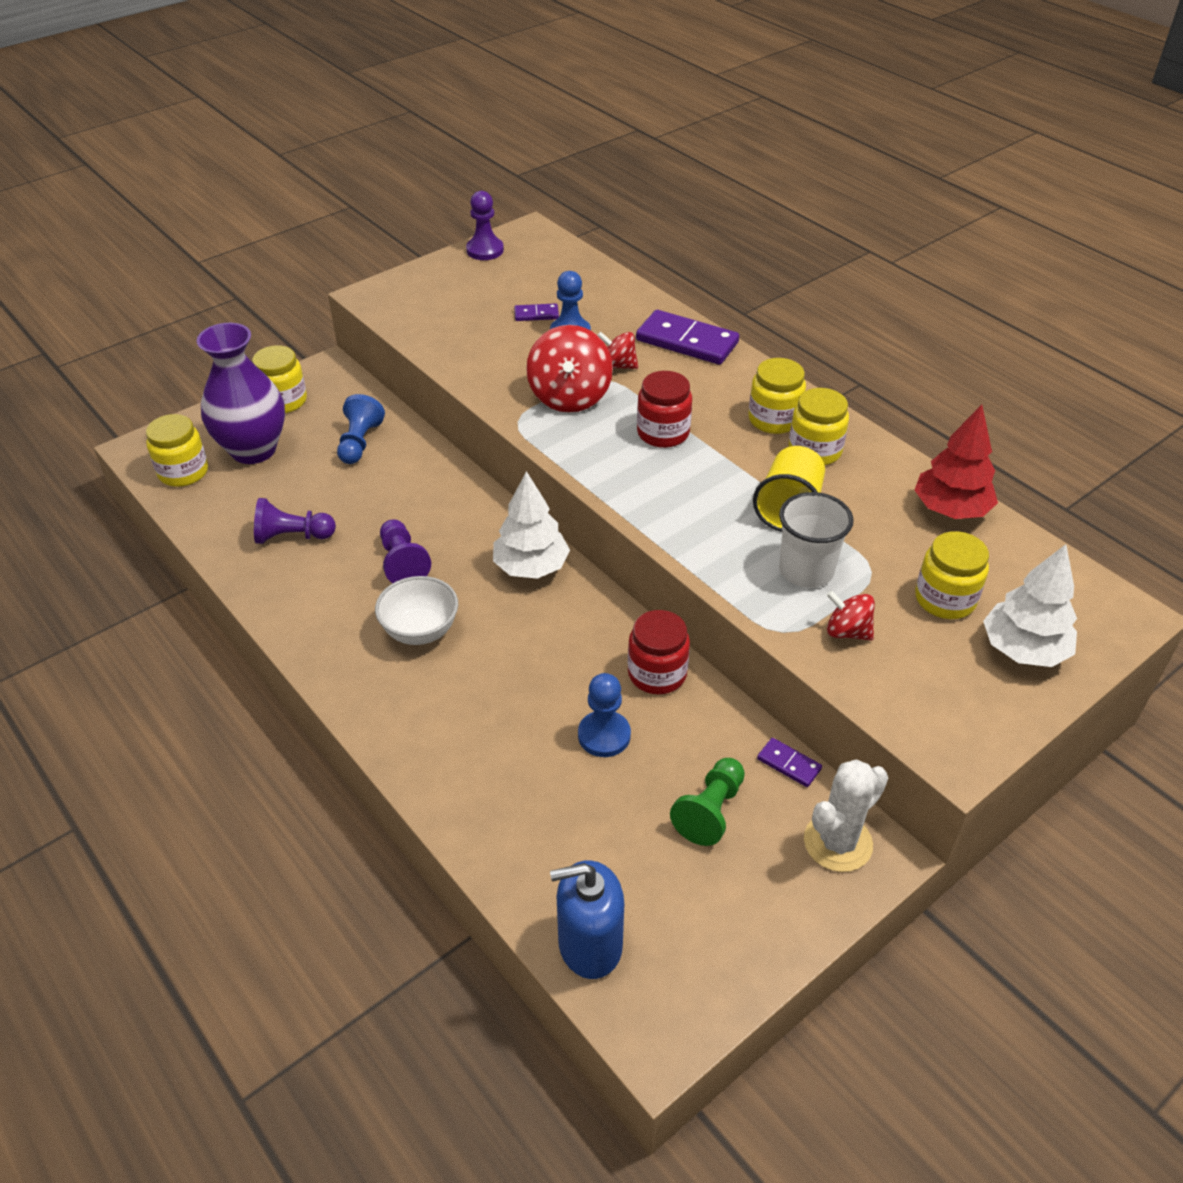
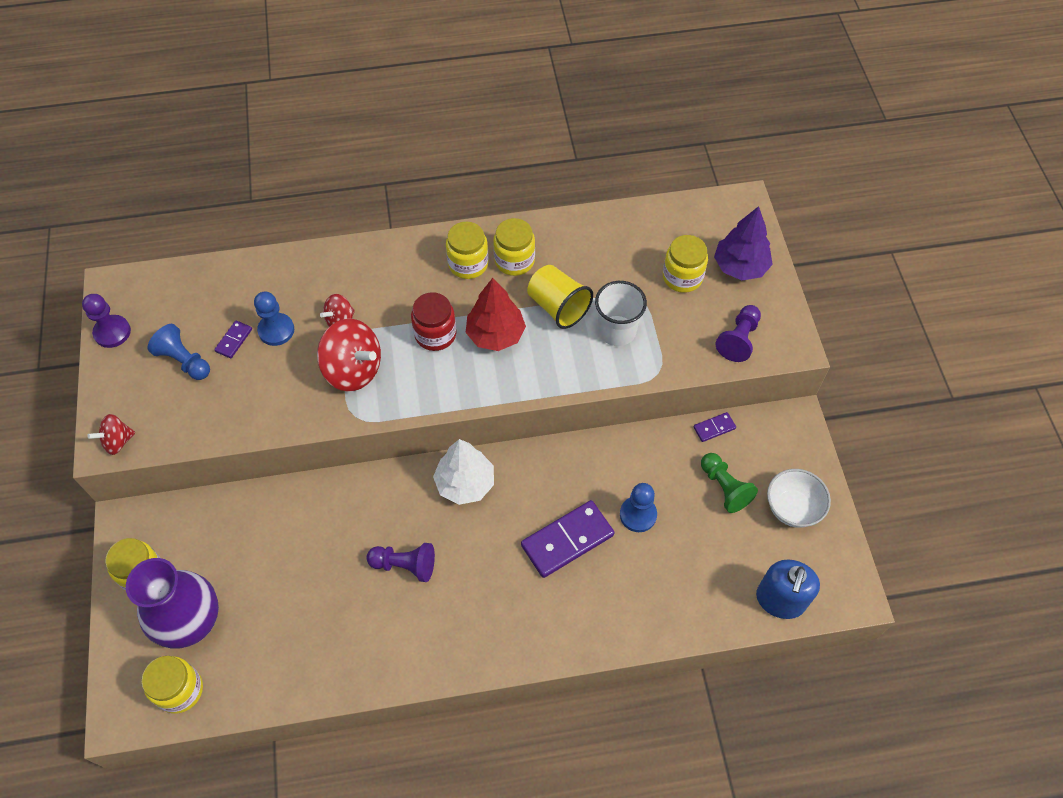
camera: 60 degrees left, 15 degrees up
(292, 536) = (322, 632): purple pawn -> purple pawn (738, 339)
(359, 442) = (244, 538): blue pawn -> blue pawn (184, 361)
(420, 631) = (481, 583): white bowl -> white bowl (792, 508)
(657, 673) = (606, 458): red jar -> none
(687, 341) = (345, 264): purple domino -> purple domino (567, 540)
(838, 842) = (778, 436): white cactus -> none
(847, 631) = (678, 340): red spinning top -> red spinning top (118, 441)
(950, 510) = (614, 226): red tree -> red tree (495, 334)
(1023, 650) = (740, 267): white tree -> purple tree

